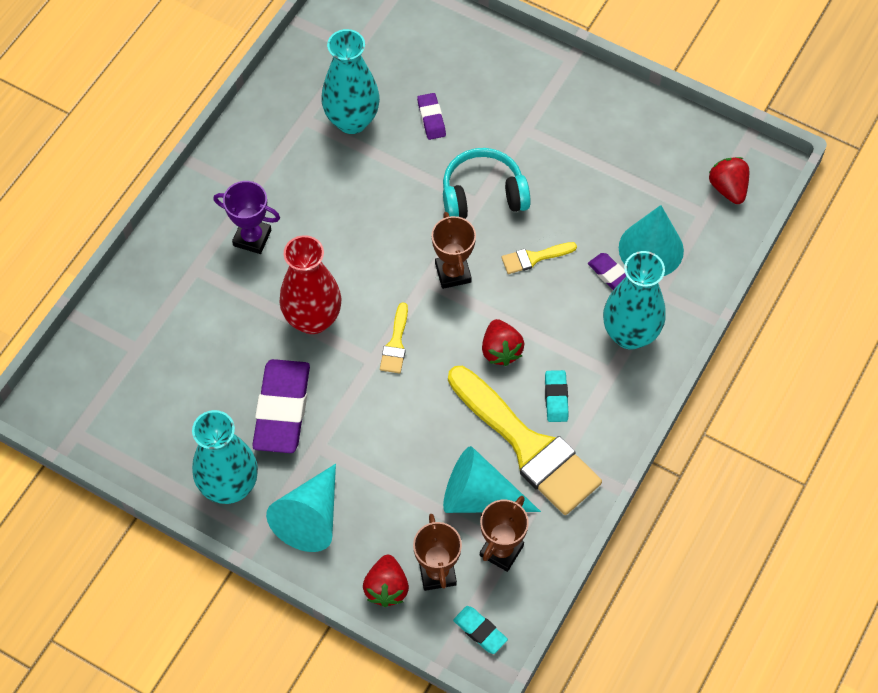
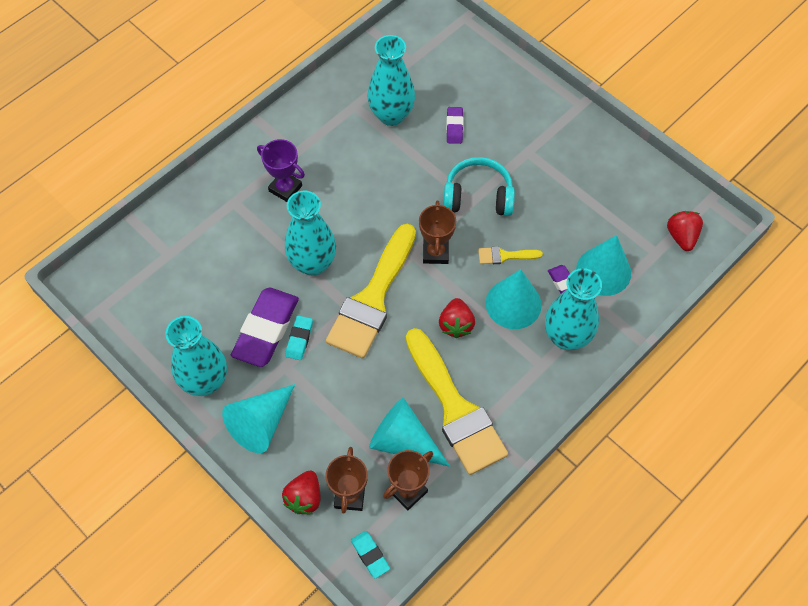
camera: 15 degrees right, 0 degrees up
(313, 319) = (313, 263): red vase -> turquoise vase
(396, 343) = (372, 298): yellow brush -> yellow brush, size x2.38
(556, 398) = (490, 375): turquoise eraser -> turquoise eraser (299, 339)
(559, 311) = (513, 304): none -> turquoise cone

